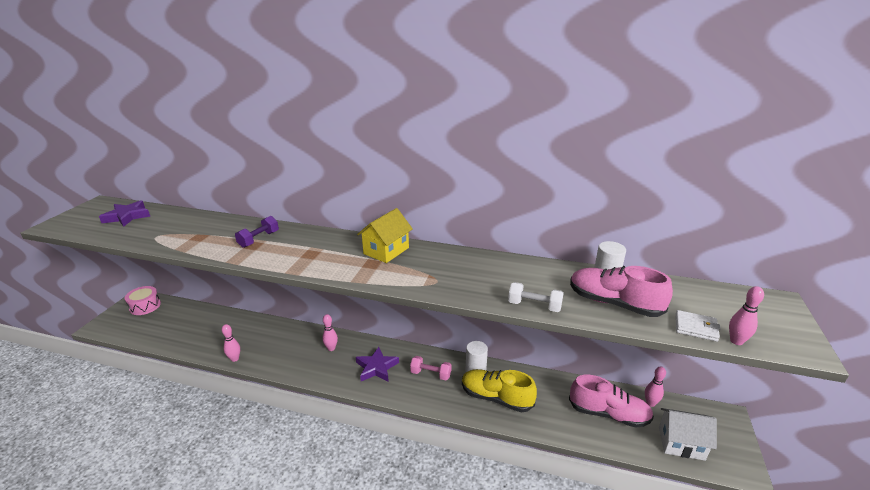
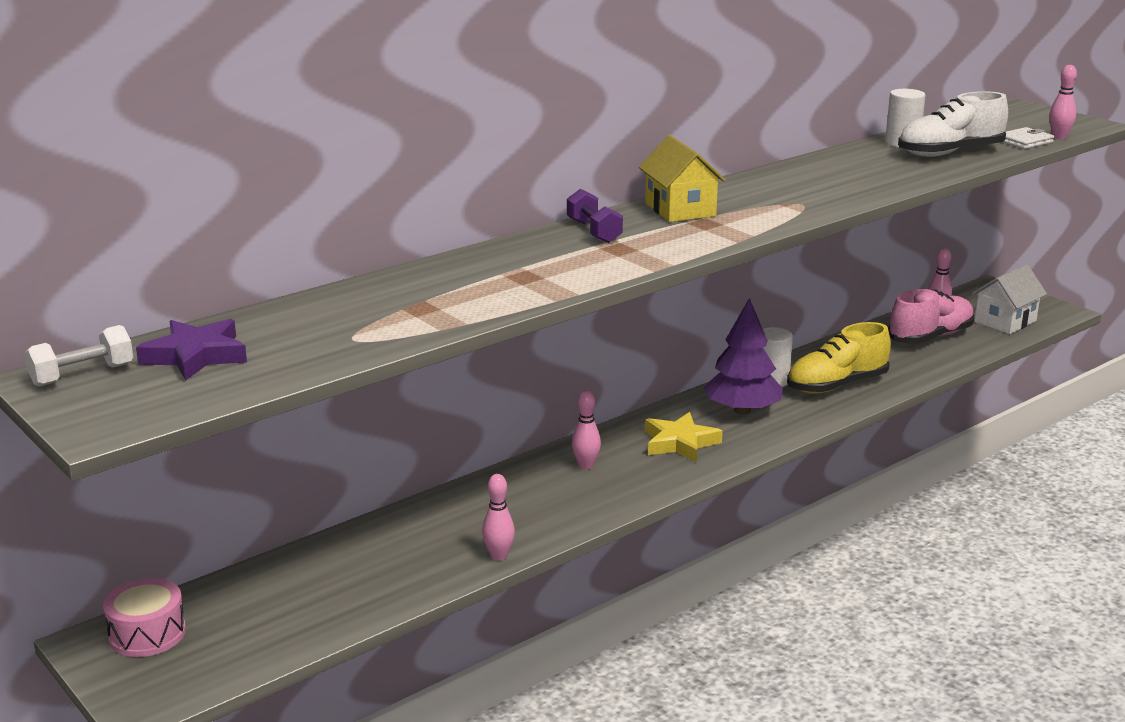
camera: 55 degrees left, 5 degrees down
(259, 239) = (509, 270): purple dumbbell -> purple dumbbell (594, 231)
(376, 367) = (680, 443): purple star -> yellow star
(430, 374) = (742, 410): pink dumbbell -> purple tree
(534, 306) = (914, 180): white dumbbell -> white dumbbell (82, 375)
(614, 303) = (950, 153): pink shoe -> white shoe

